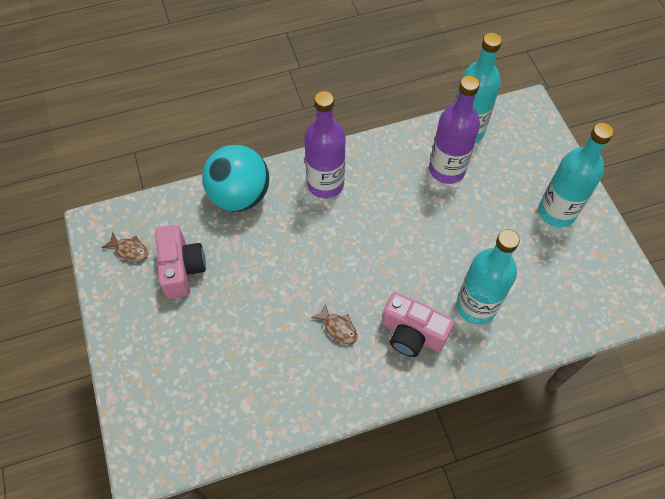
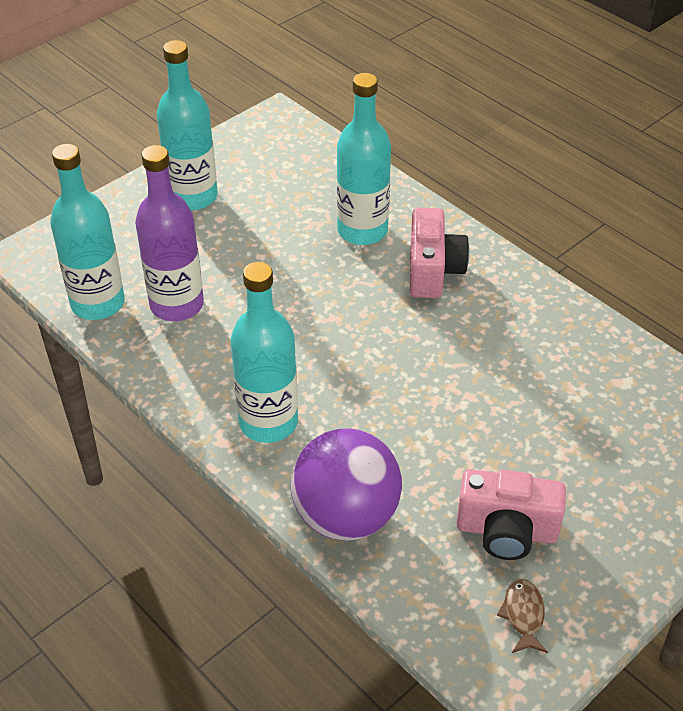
camera: 115 degrees left, 15 degrees down
(182, 269) = (506, 531): pink camera -> pink camera turned 135 degrees counterclockwise
(240, 196) = (346, 516): turquoise ball -> purple ball
(325, 184) = (268, 422): purple bottle -> turquoise bottle
(338, 328) = (472, 334): brown fish -> none

